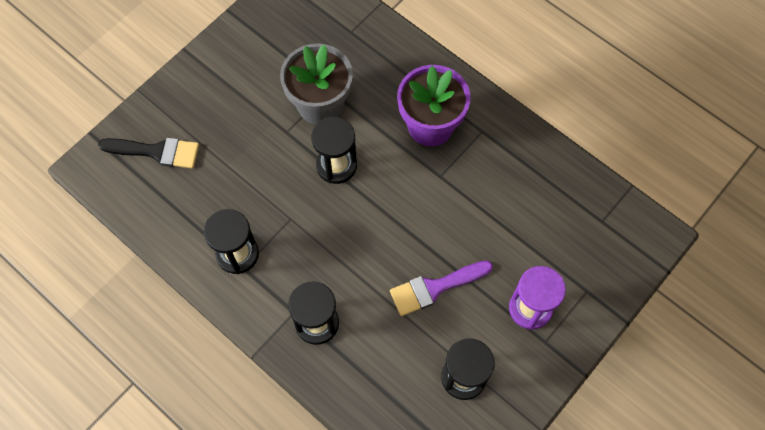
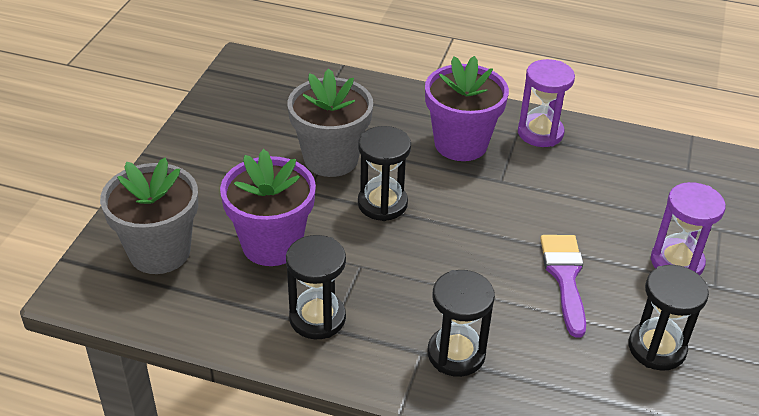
camera: 25 degrees left, 25 degrees down
(157, 152) = (159, 252): black brush -> grey flower pot
(237, 174) = (272, 244): none -> purple flower pot
(434, 288) = (565, 277): purple brush -> purple brush turned 135 degrees clockwise
(502, 137) = (540, 133): none -> purple hourglass

